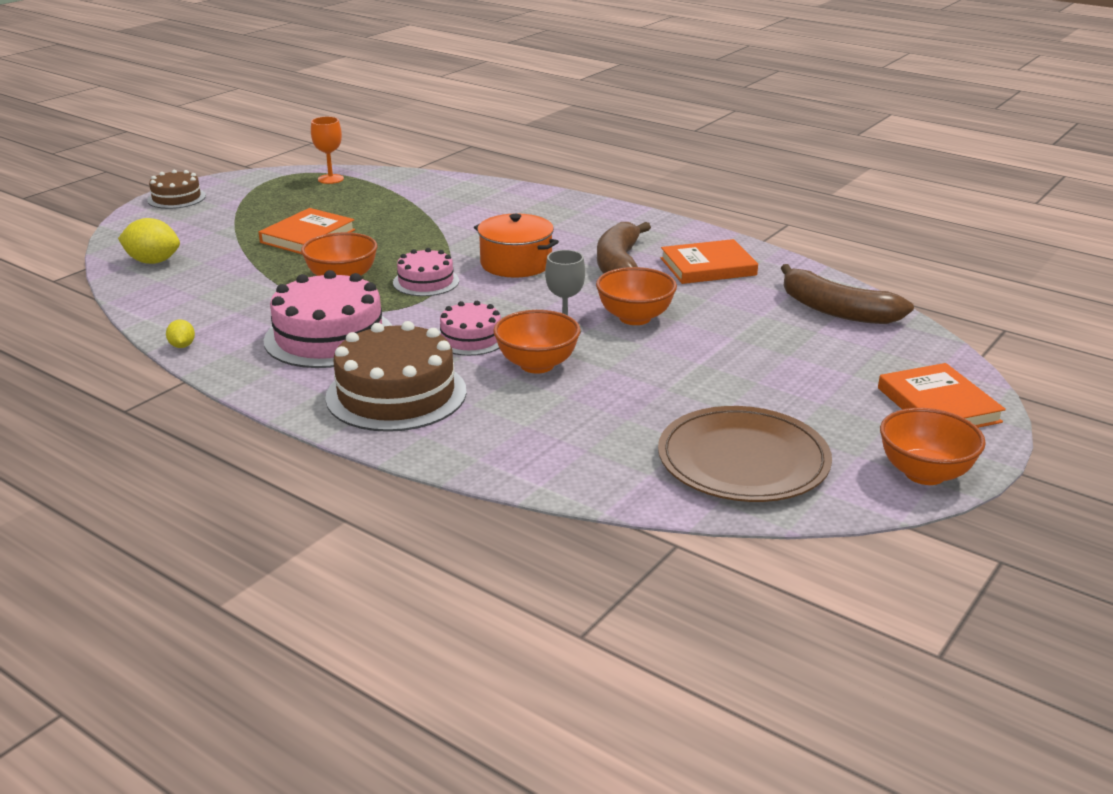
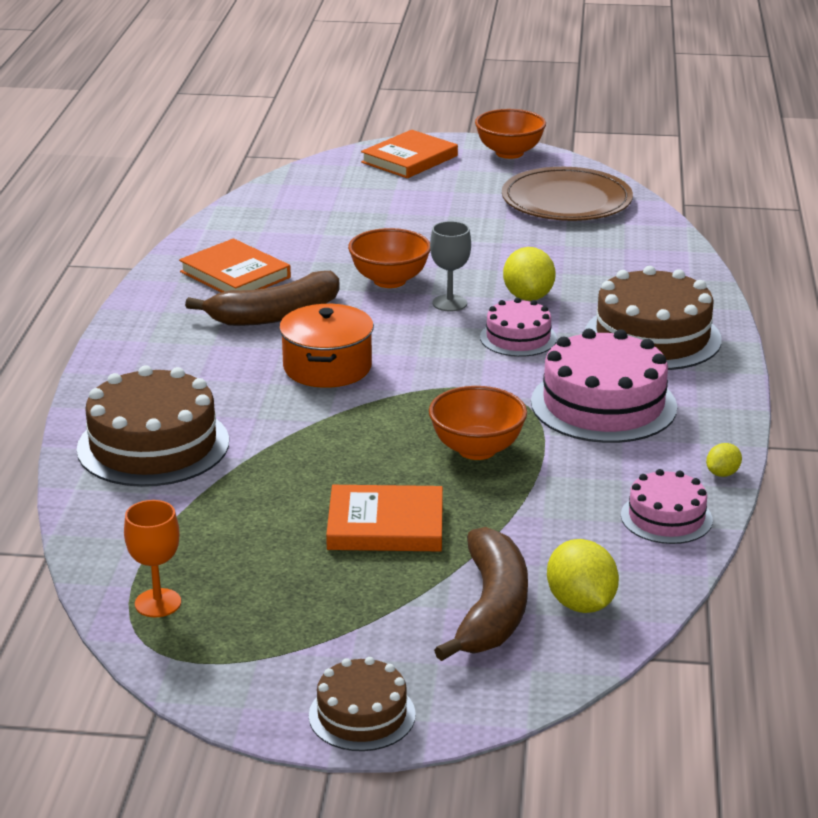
camera: 120 degrees left, 0 degrees up
(426, 282) = (427, 400): pink cake -> pink cake (666, 517)
(483, 202) = (153, 445): none -> brown cake
(537, 365) = (528, 297): orange bowl -> yellow lemon
(836, 310) = (280, 209): brown banana -> brown banana (491, 609)

